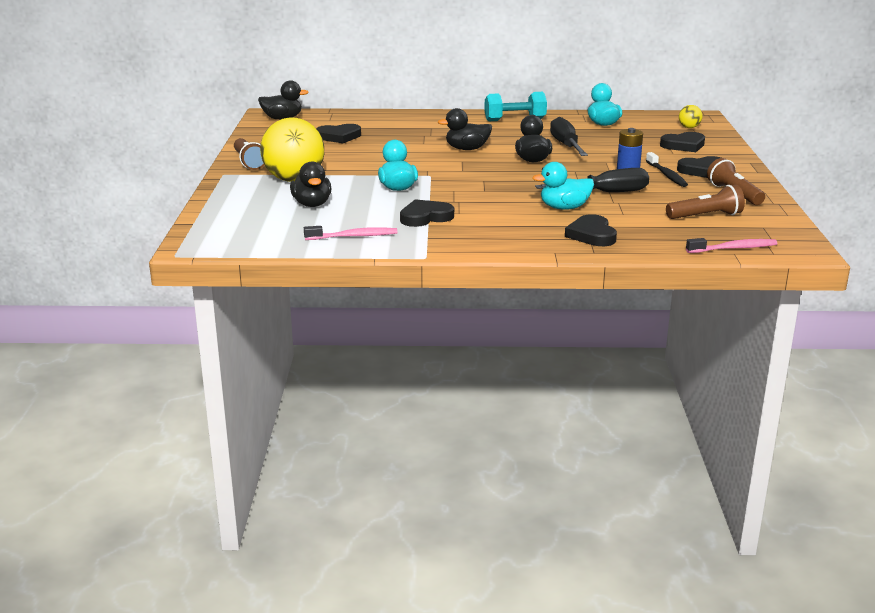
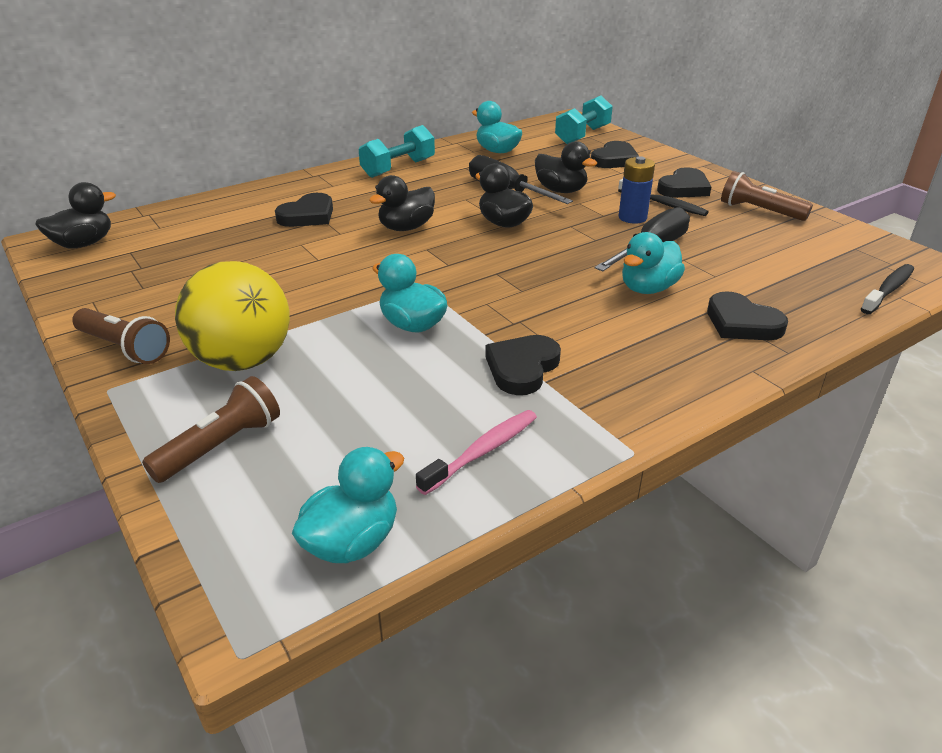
camera: 35 degrees left, 10 degrees up
(255, 243) = (352, 542): none -> turquoise duck
(312, 204) = (333, 404): black duck -> black duck (561, 190)
(339, 137) = (210, 254): black heart -> black heart (308, 215)
(689, 127) = (582, 135): yellow ball -> turquoise dumbbell
(705, 216) = (789, 251): brown flashlight -> brown flashlight (221, 446)
(734, 248) = (888, 290): pink toothbrush -> black toothbrush

